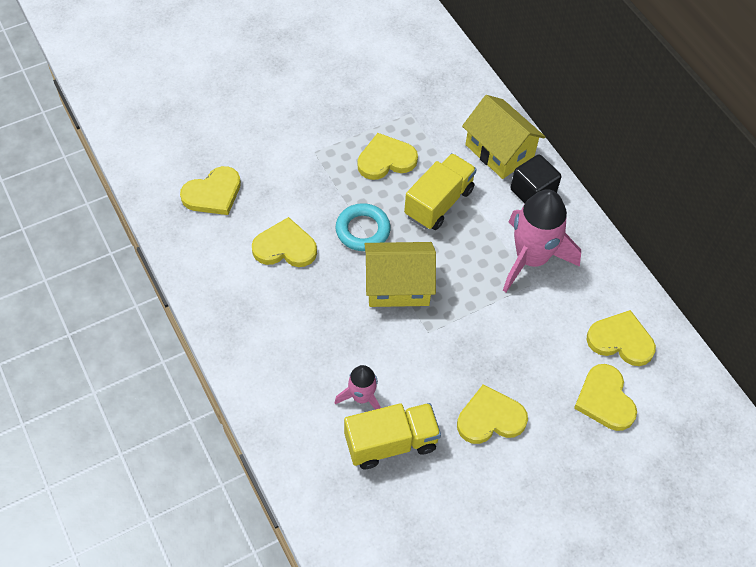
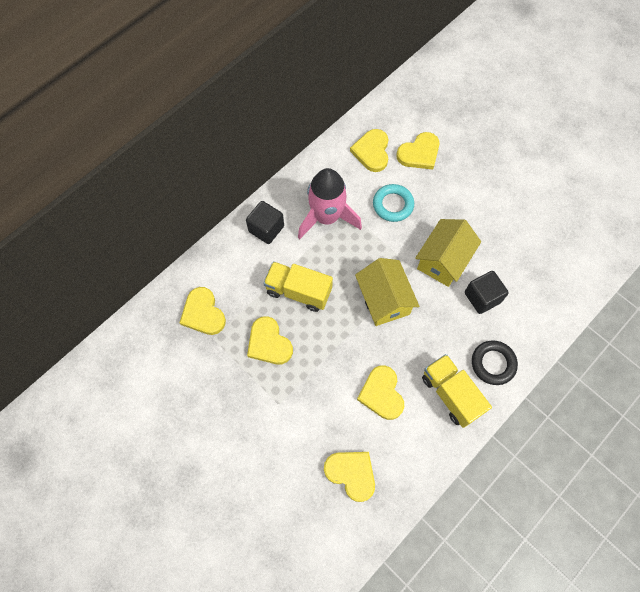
camera: 105 degrees left, 10 degrees up
(272, 375) = (493, 363): none -> black ring
(362, 397) = (482, 297): pink rocket -> black cube
(363, 230) = (344, 340): turquoise ring -> turquoise ring (393, 205)
(391, 443) = (506, 269): yellow truck -> yellow truck (451, 394)
(490, 418) = (461, 215): yellow heart -> yellow heart (203, 313)
(499, 151) = (233, 260): yellow house -> yellow house (443, 260)

